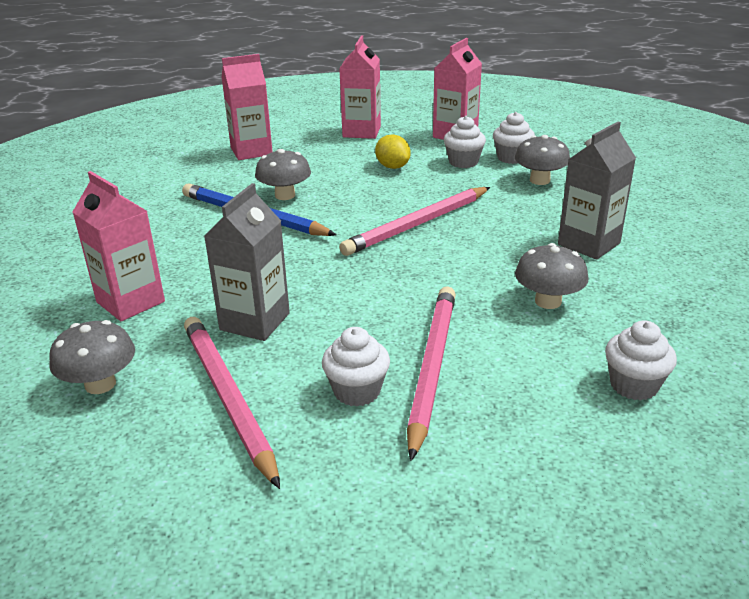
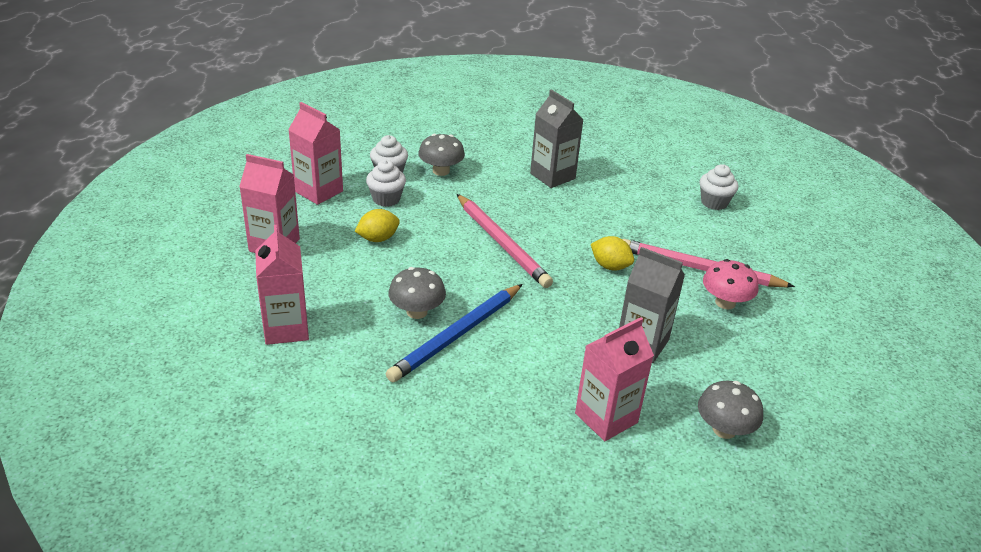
camera: 85 degrees left, 5 degrees up
(228, 398) = (736, 361): pink pencil -> none
(357, 391) = (725, 302): white cupcake -> pink mushroom
(404, 294) = (610, 266): none -> yellow lemon
(548, 301) = (626, 209): grey mushroom -> none

